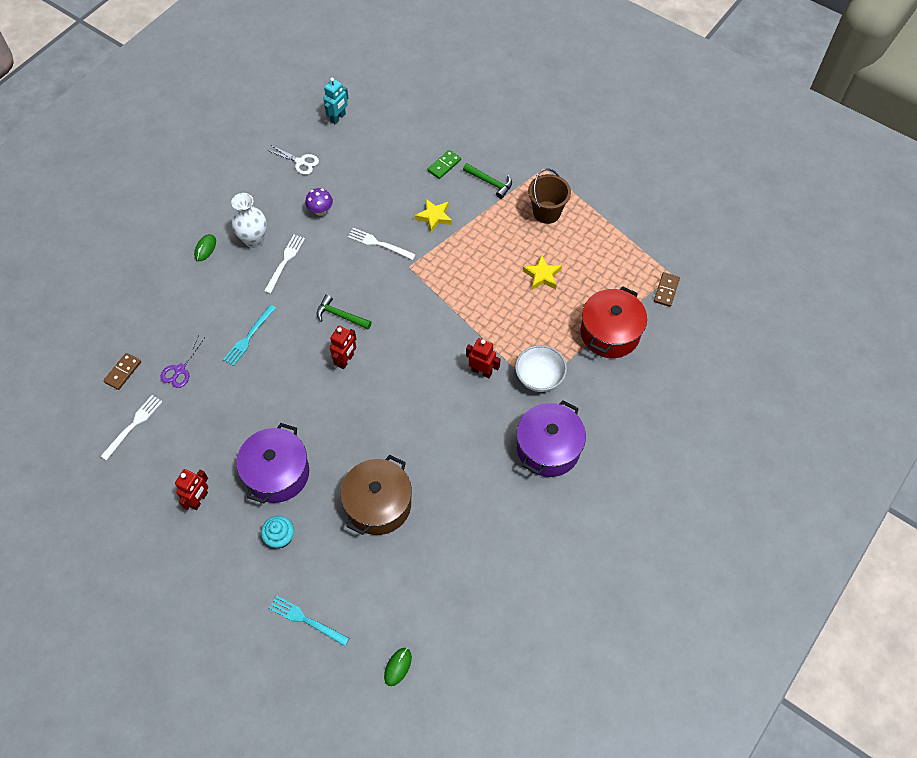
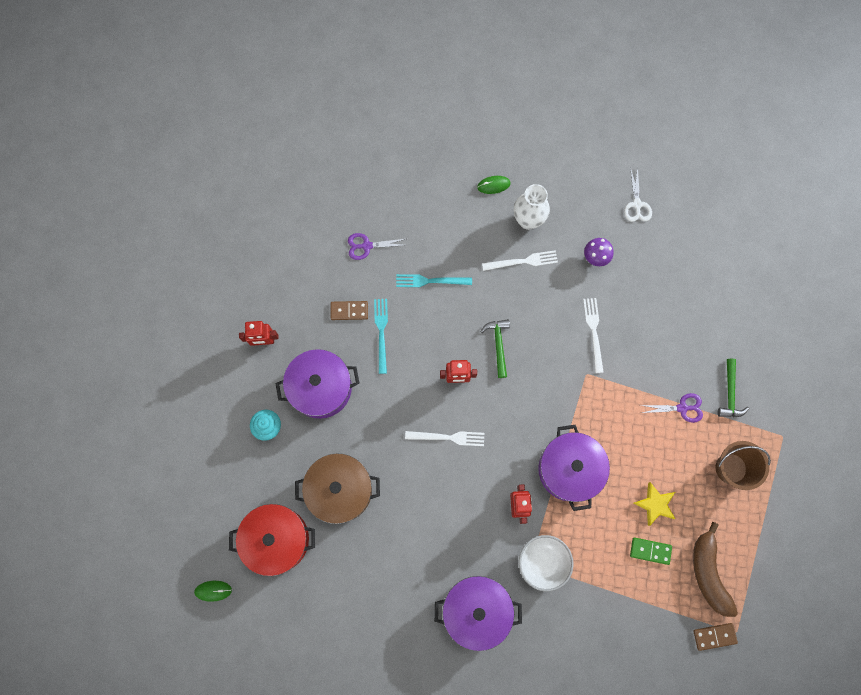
camera: 60 degrees right, 15 degrees up
(123, 372) = (338, 202): brown domino -> brown domino (349, 311)
(133, 425) = (297, 244): white fork -> white fork (448, 437)
(306, 620) = (212, 492): turquoise fork -> turquoise fork (381, 333)
(338, 118) = (709, 205): turquoise robot -> none
(434, 217) = (655, 364): yellow star -> none
(444, 165) = (721, 338): green domino -> green domino (650, 551)
(477, 319) = (569, 469): none -> purple pot
(480, 218) = (682, 408): none -> purple scissors
(610, 333) = (631, 604): red pot -> red pot (277, 539)
(616, 269) = (708, 573): none -> brown banana

